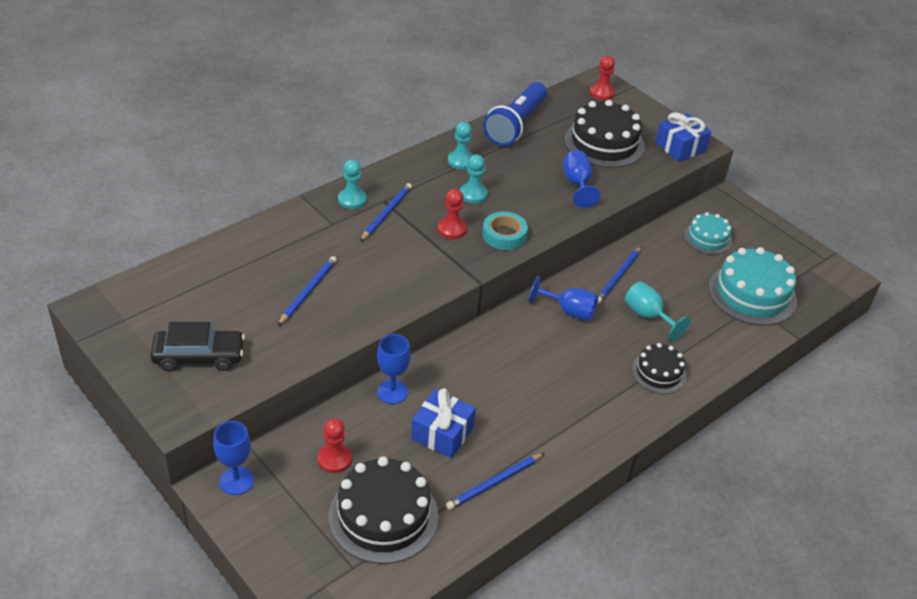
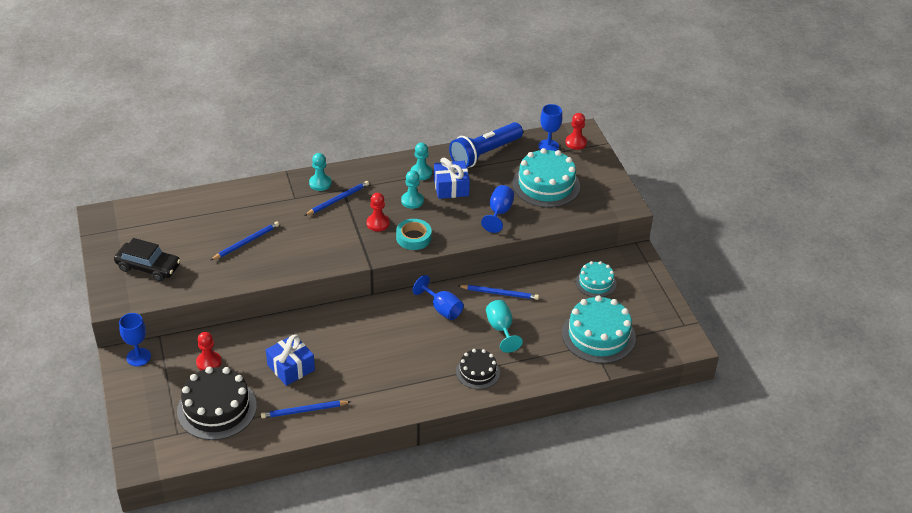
camera: 25 degrees right, 0 degrees up
(392, 392) = (275, 329): blue goblet -> blue goblet (548, 146)
(604, 143) = (546, 185): black cake -> turquoise cake
(618, 276) = (499, 293): blue pencil -> blue pencil turned 135 degrees counterclockwise
(680, 147) = (607, 203): blue gift -> blue gift (451, 187)

